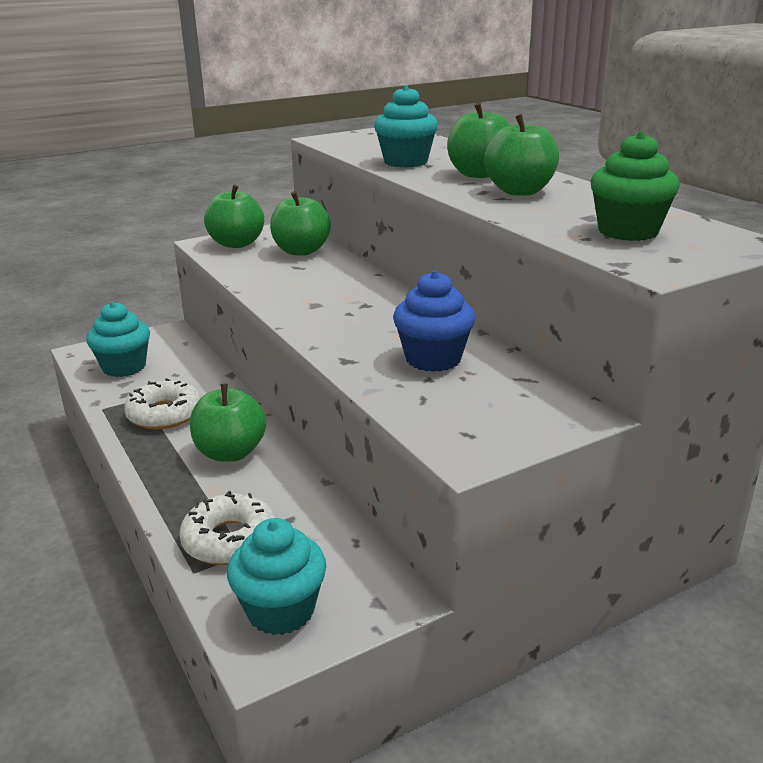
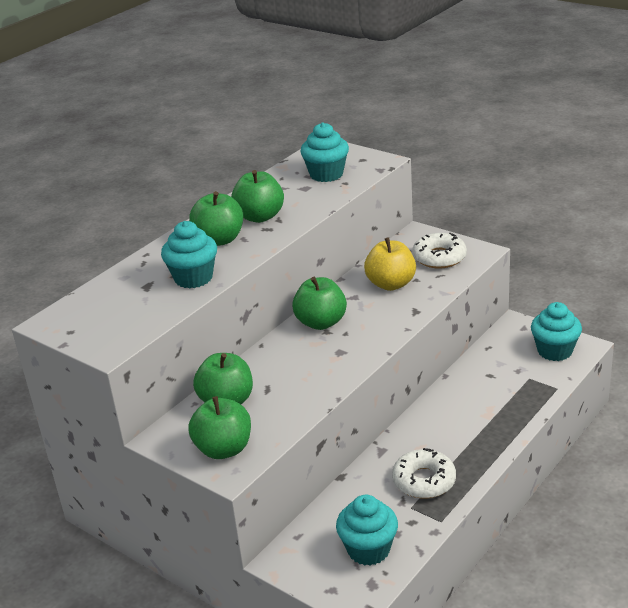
camera: 110 degrees left, 5 degrees up
(230, 452) = (446, 425): green apple -> green apple (321, 322)
(230, 540) = (524, 387): white donut -> white donut (439, 257)
(433, 359) = (391, 284): blue cupcake -> yellow apple
(628, 231) = (326, 174): green cupcake -> turquoise cupcake

